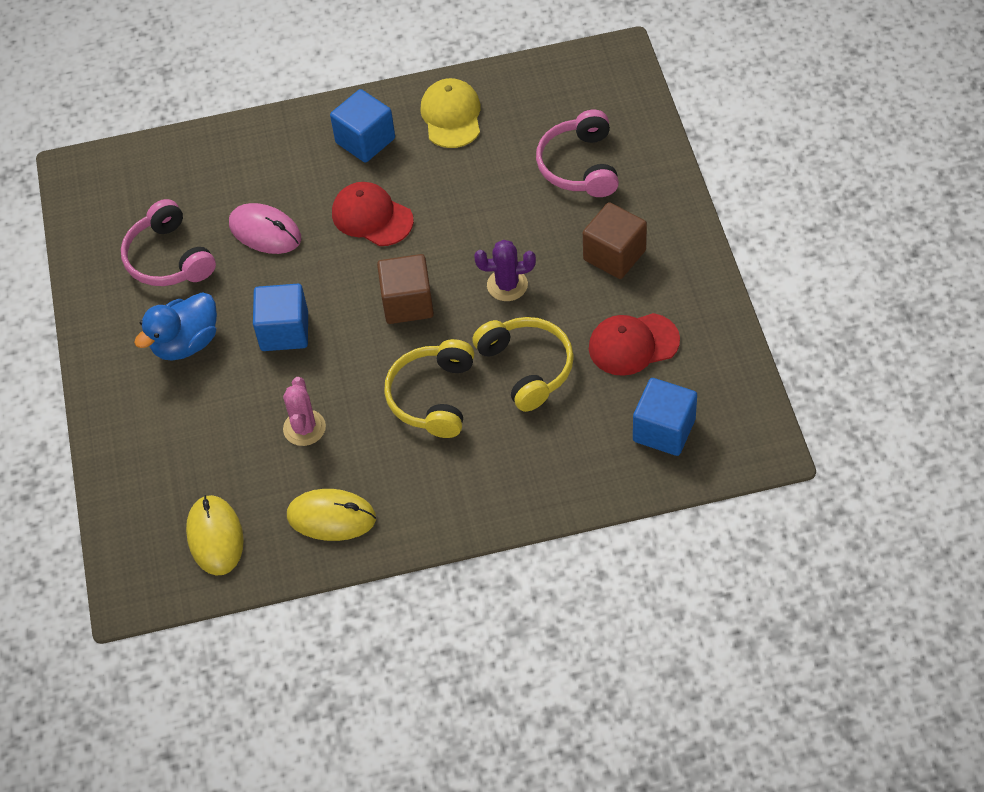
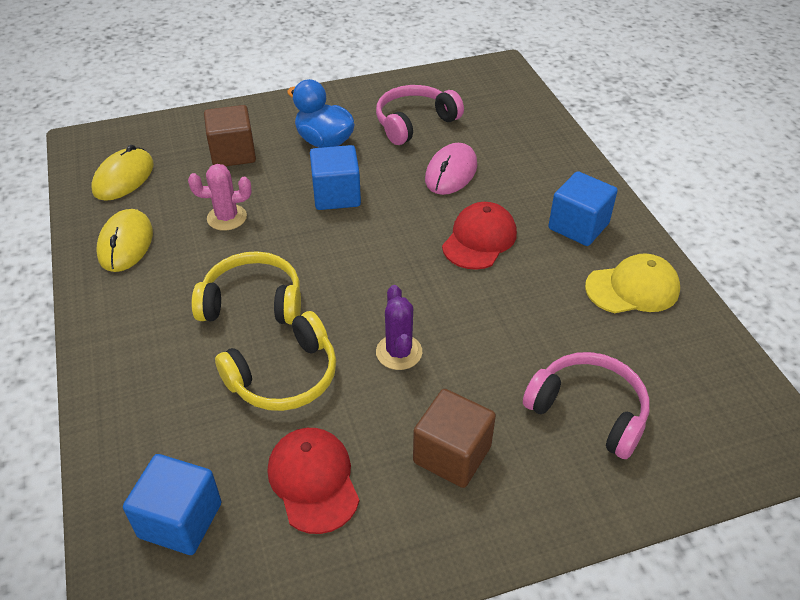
camera: 80 degrees right, 10 degrees down
(215, 537) = (123, 178): yellow mouse -> yellow mouse turned 45 degrees counterclockwise
(407, 303) = (371, 274): brown cube -> brown cube (233, 153)
(579, 166) = (589, 410): pink headphones -> pink headphones turned 45 degrees clockwise

